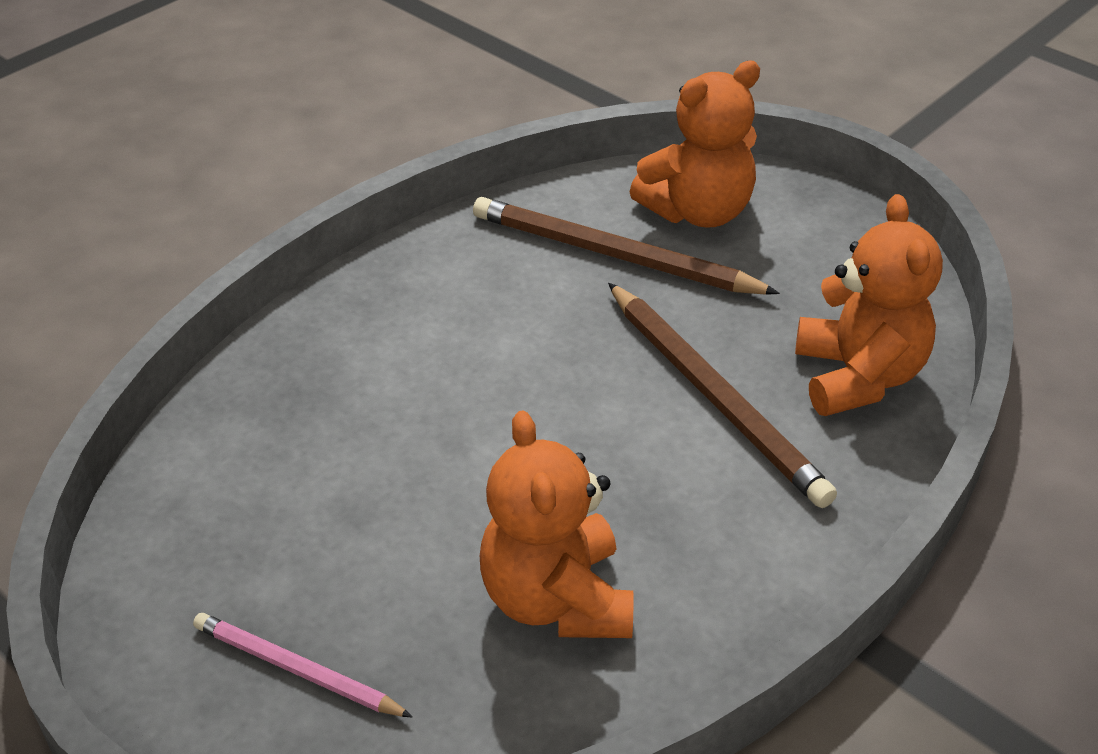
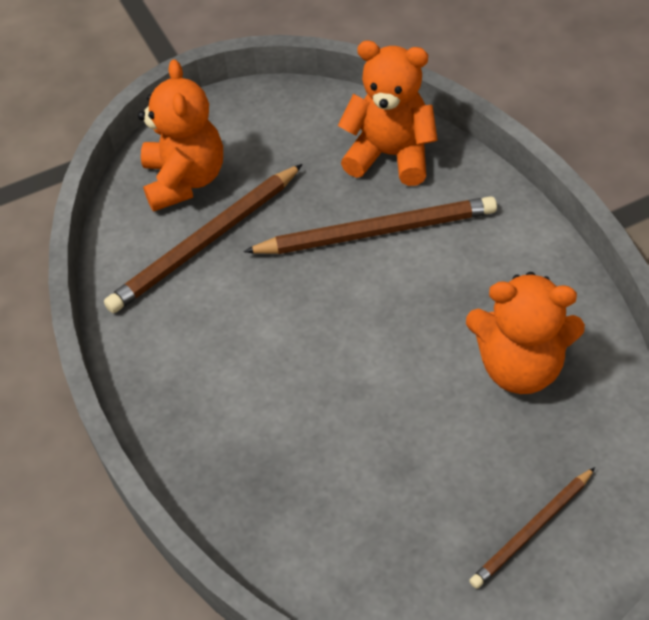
camera: 65 degrees left, 10 degrees up
(296, 669) = (532, 530): pink pencil -> brown pencil

